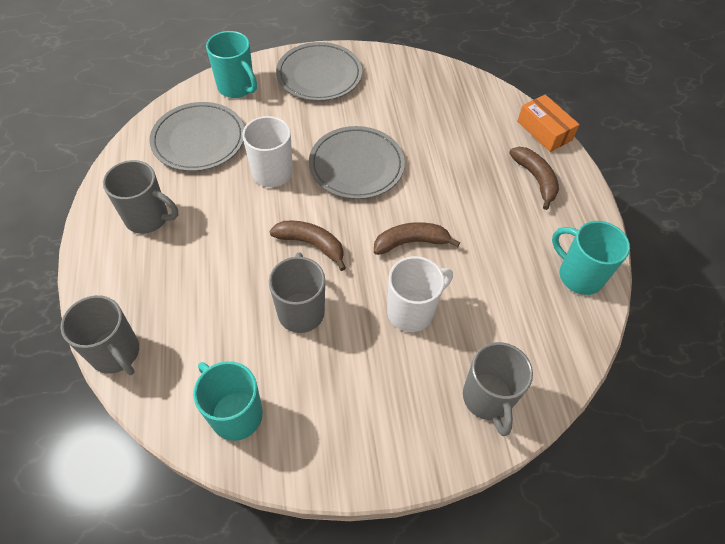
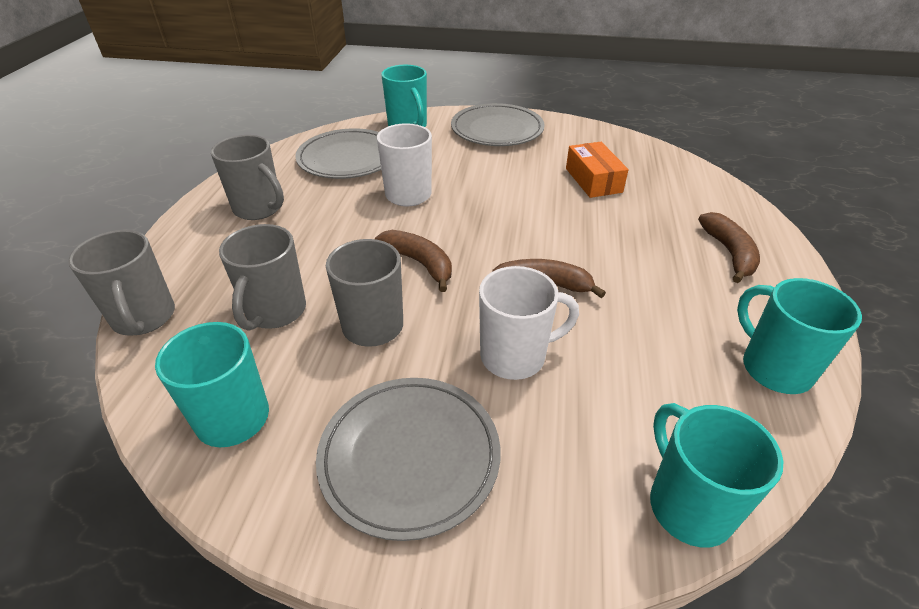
camera: 20 degrees right, 15 degrees down
(356, 165) = (505, 204): grey plate -> grey plate (409, 456)
(487, 399) = (589, 494): grey mug -> grey mug (275, 312)
(544, 131) = (751, 210): orange box -> orange box (593, 180)
(545, 389) = (688, 505): none -> turquoise mug

